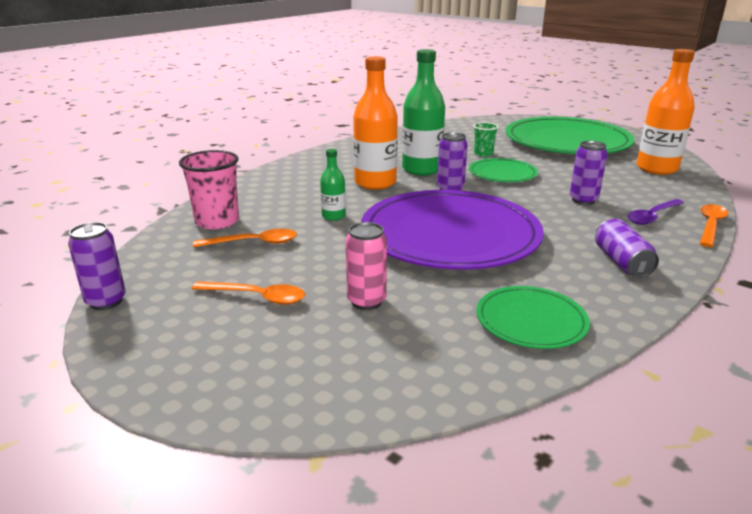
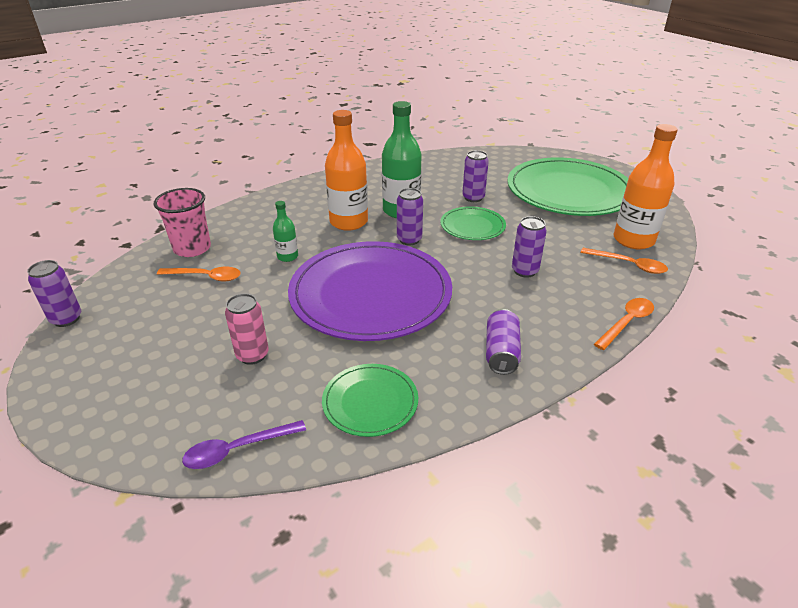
camera: 15 degrees right, 10 degrees up
(257, 297) = (173, 335): orange spoon -> orange spoon (628, 265)
(483, 154) = (473, 198): green cup -> purple can
(652, 216) = (577, 302): purple spoon -> purple spoon (237, 449)

